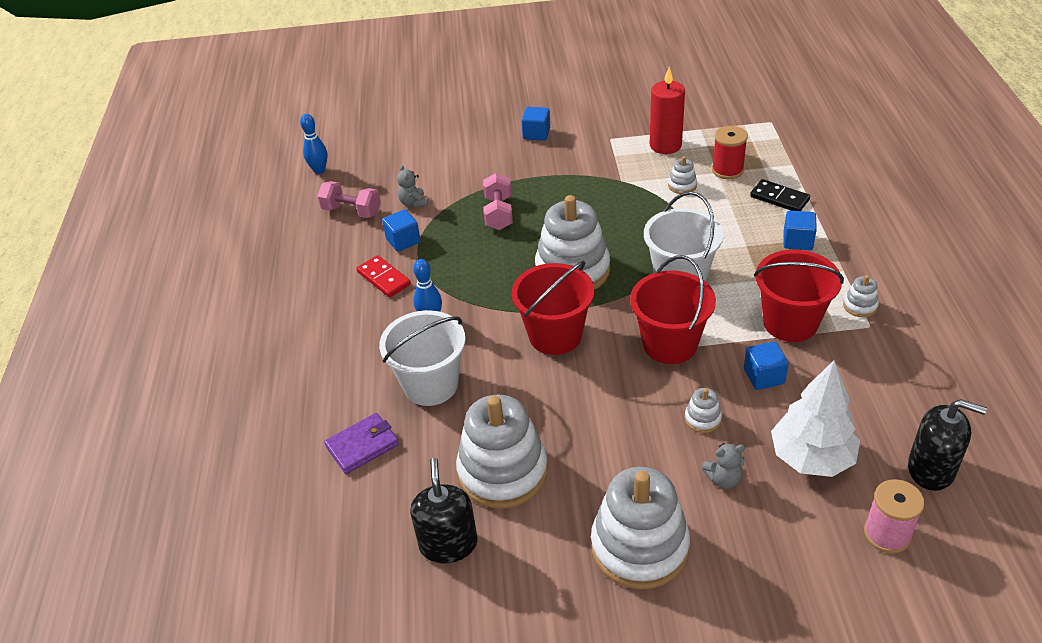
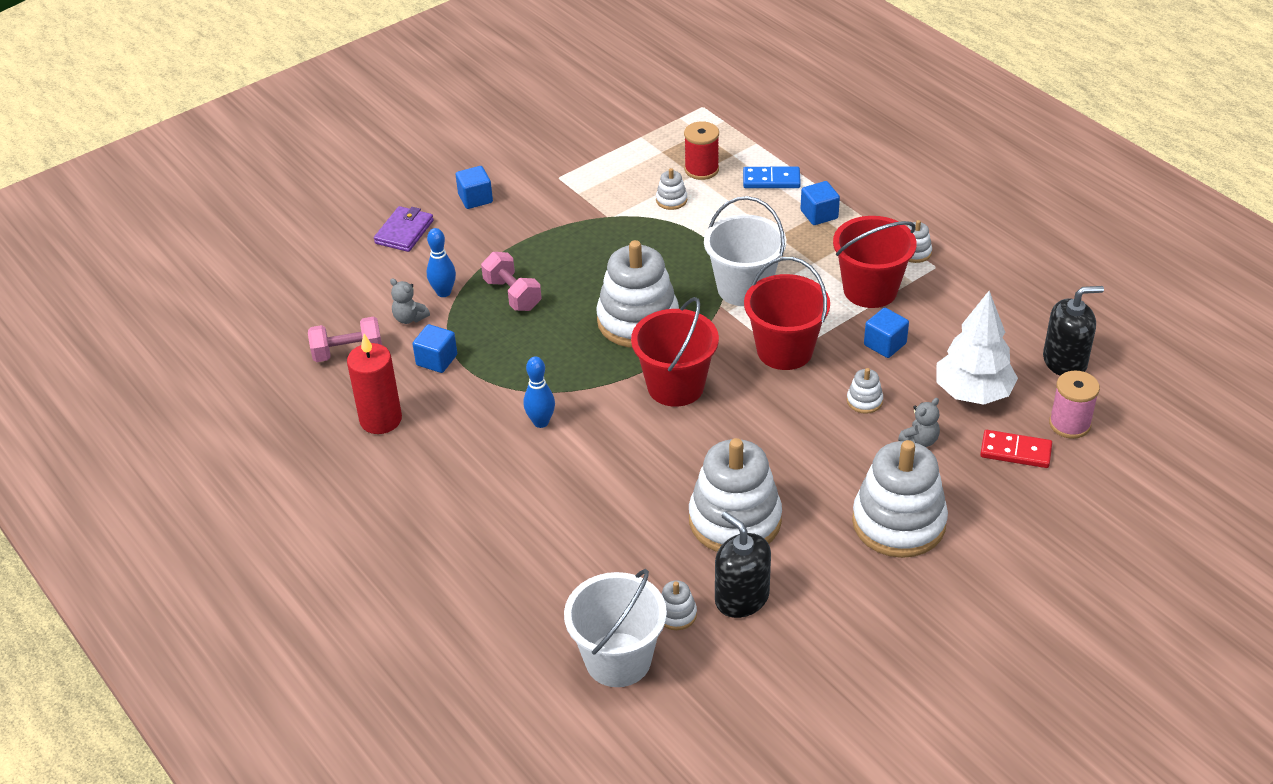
camera: 35 degrees left, 0 degrees up
(319, 170) = (263, 324): blue bowling pin -> blue bowling pin (443, 292)
(362, 446) = (585, 560): purple wallet -> purple wallet (404, 232)
(383, 278) = (453, 404): red domino -> red domino (1015, 451)
(386, 529) = (676, 614): none -> white stacking toy
(430, 385) = (599, 479): white bucket -> white bucket (618, 660)
(665, 145) = (620, 165): red candle -> red candle (380, 419)
(779, 198) = (771, 180): black domino -> blue domino

